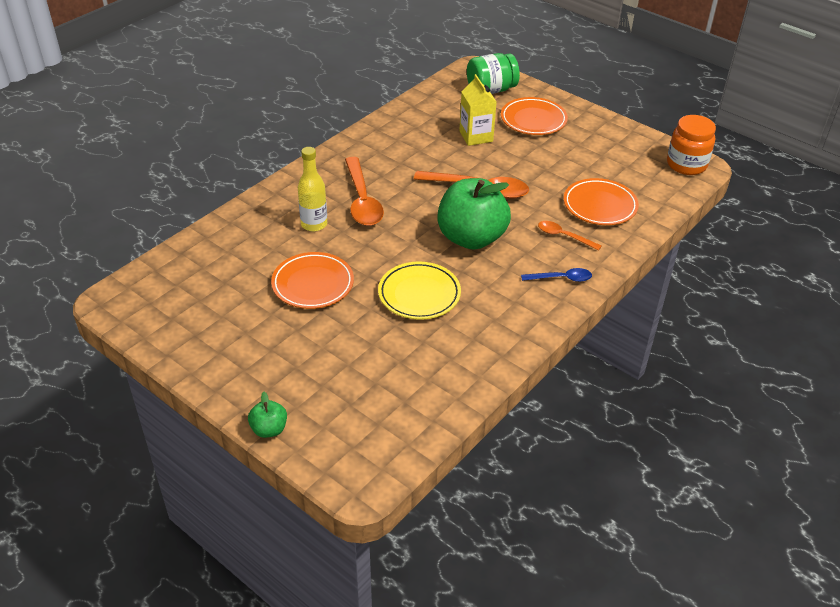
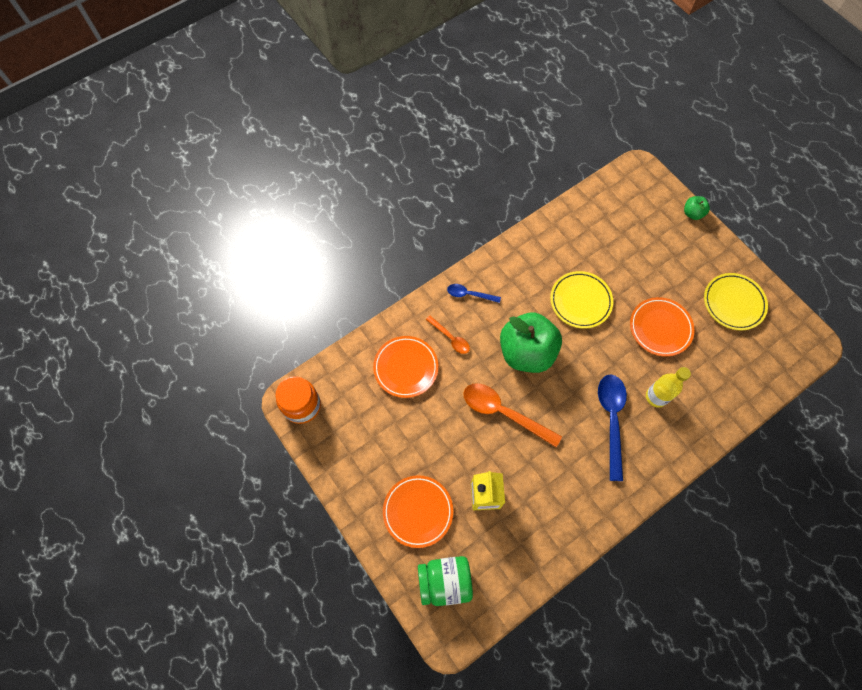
camera: 165 degrees left, 25 degrees up
(214, 325) = (733, 303): none -> yellow plate
(362, 200) = (611, 419): orange spoon -> blue spoon

